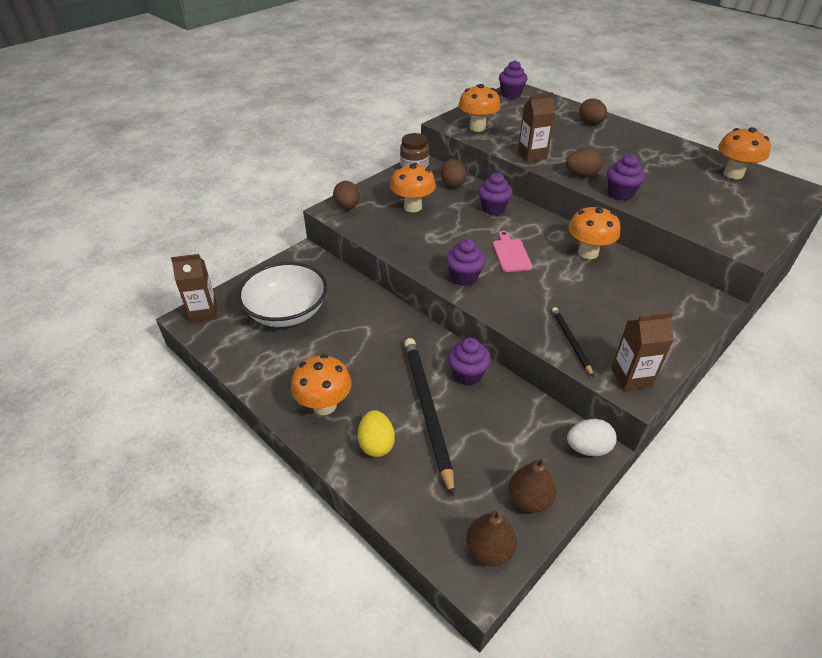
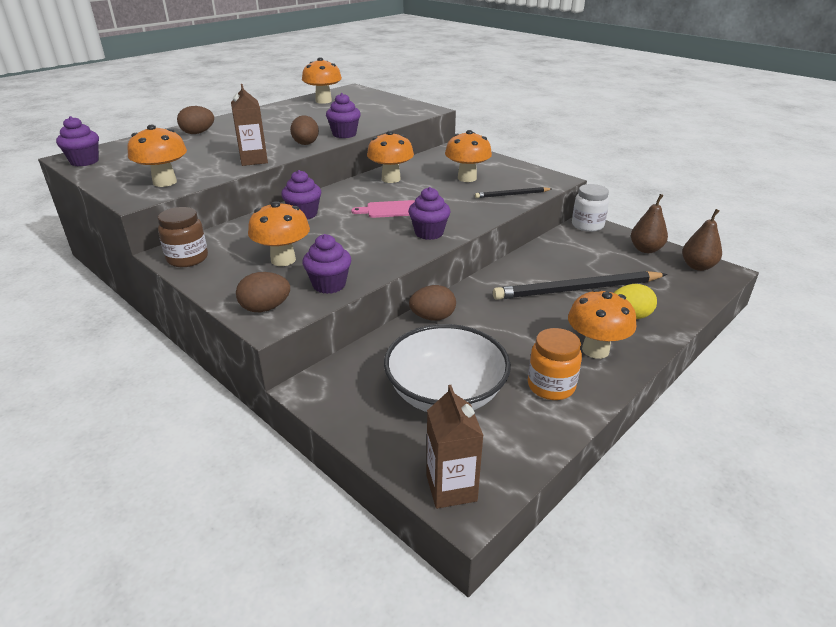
camera: 90 degrees left, 10 degrees down
(283, 368) = (551, 386): none -> orange jar
(452, 184) = (239, 234): brown egg -> brown egg (432, 317)
(467, 374) = (526, 268): purple cupcake -> purple cupcake (329, 285)
(587, 448) = (587, 225): white egg -> white jar
(610, 307) = (467, 178): none -> orange mushroom
(631, 377) = (545, 179): brown carton -> none

